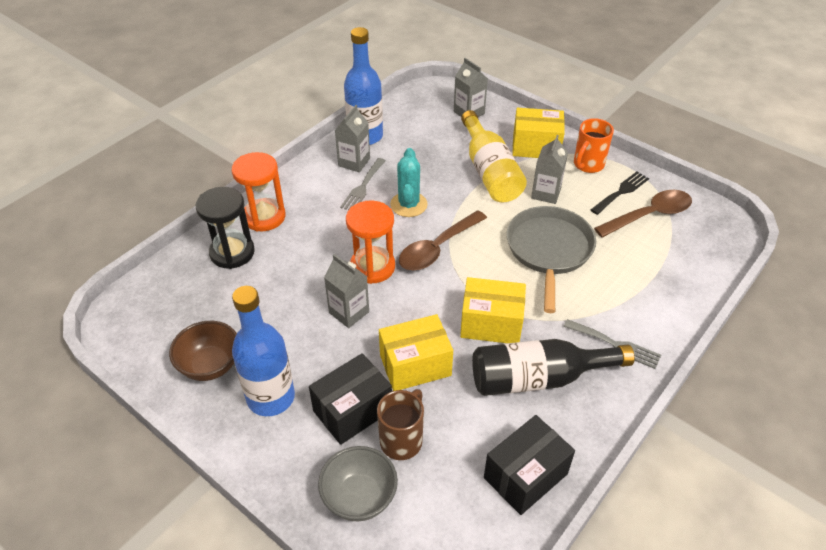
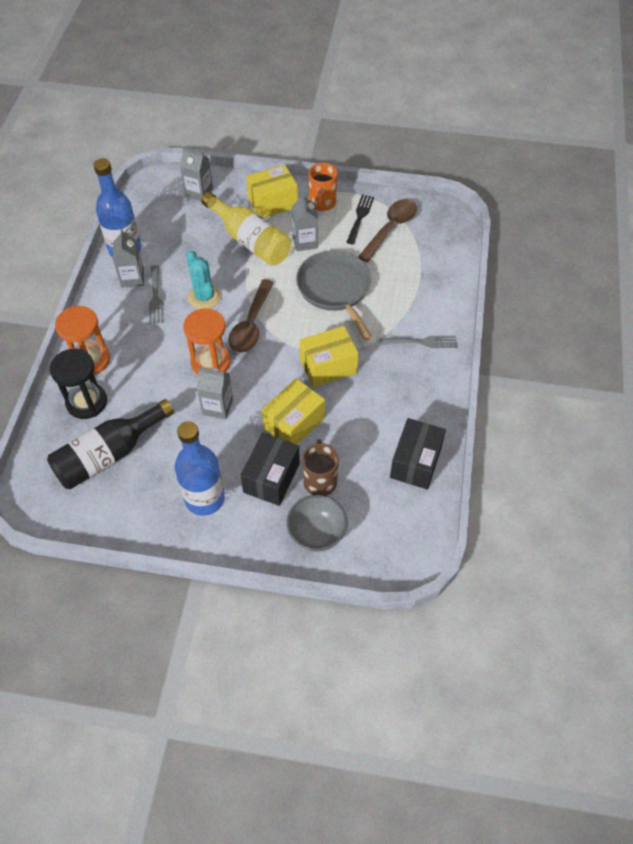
camera: 30 degrees left, 10 degrees up
(210, 365) = (139, 498): brown bowl -> none
(538, 378) = (385, 391): black bottle -> black bottle (109, 455)

